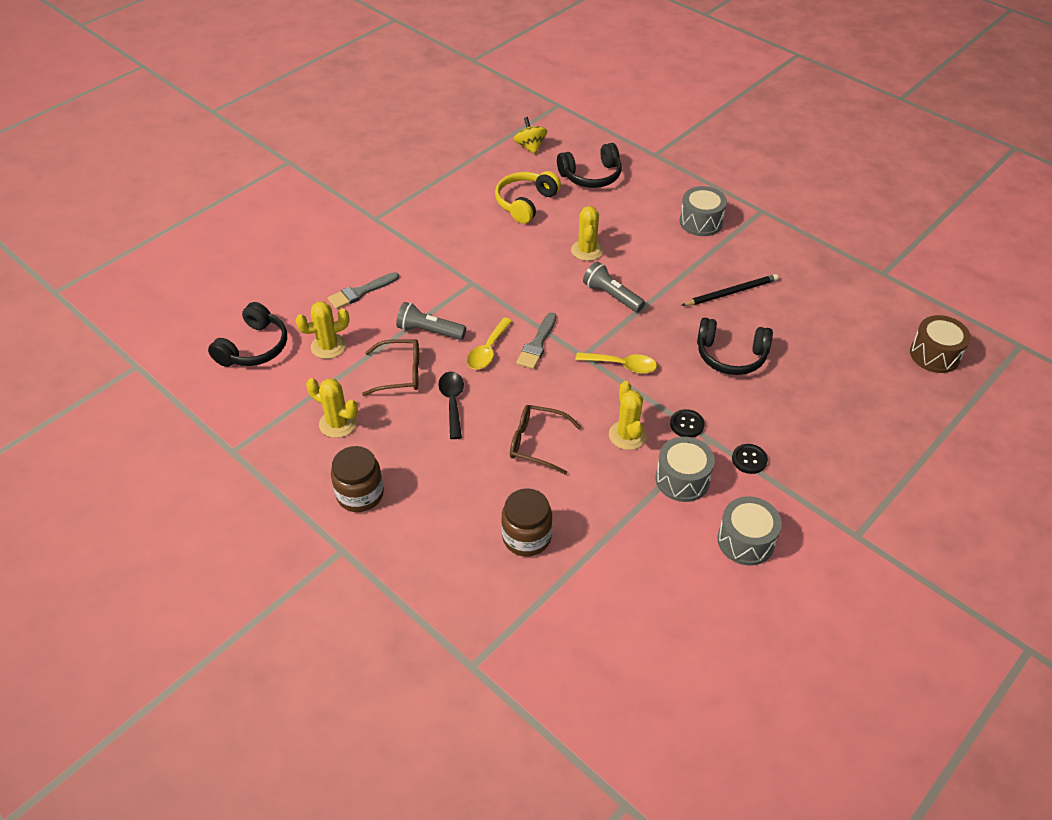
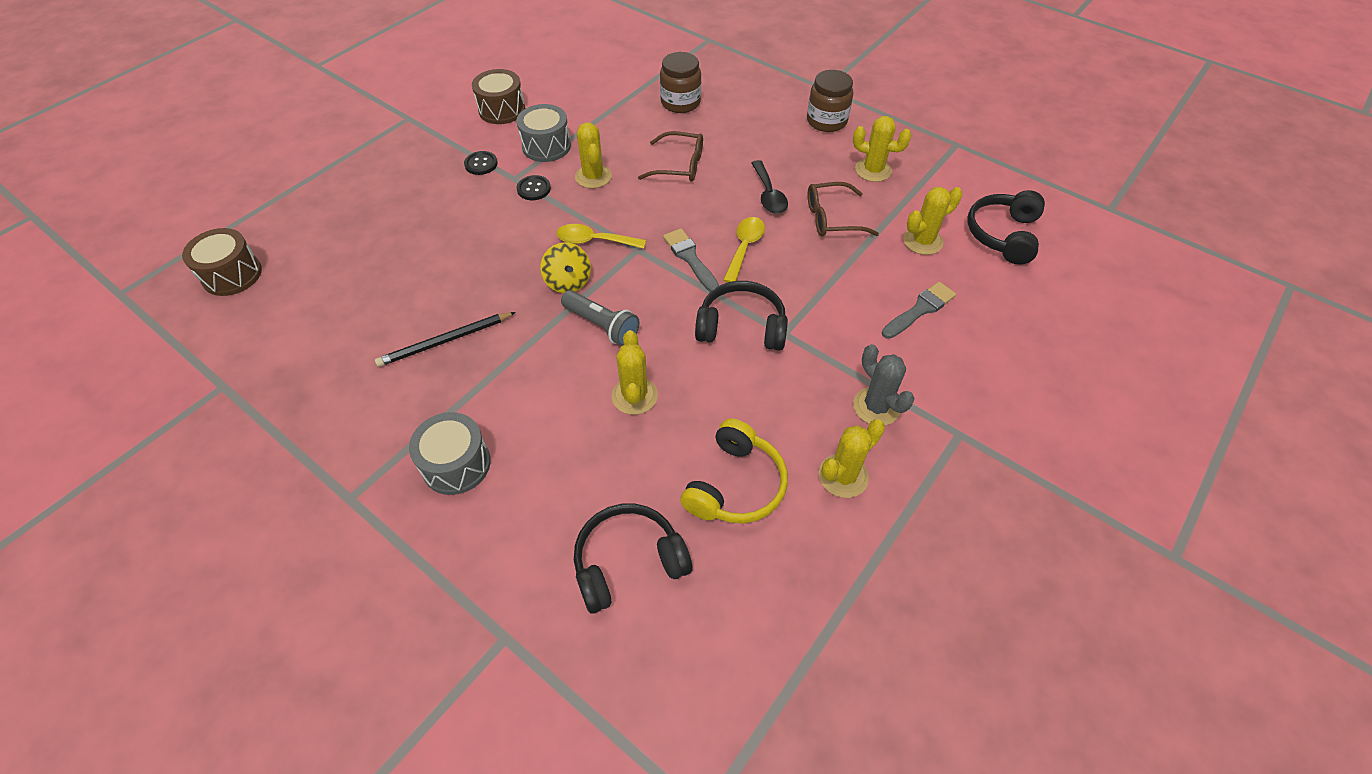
camera: 175 degrees right, 5 degrees up
(422, 235) = (876, 407): none -> grey cactus
(429, 331) = (817, 265): grey flashlight -> none
(458, 203) = (843, 476): none -> yellow cactus
(530, 147) = (748, 641): yellow spinning top -> yellow spinning top (568, 281)
(537, 344) = (690, 258): grey brush -> grey brush turned 45 degrees counterclockwise
(731, 355) = (470, 259): black headphones -> black headphones (741, 327)
(745, 541) = (502, 110): grey drum -> brown drum

